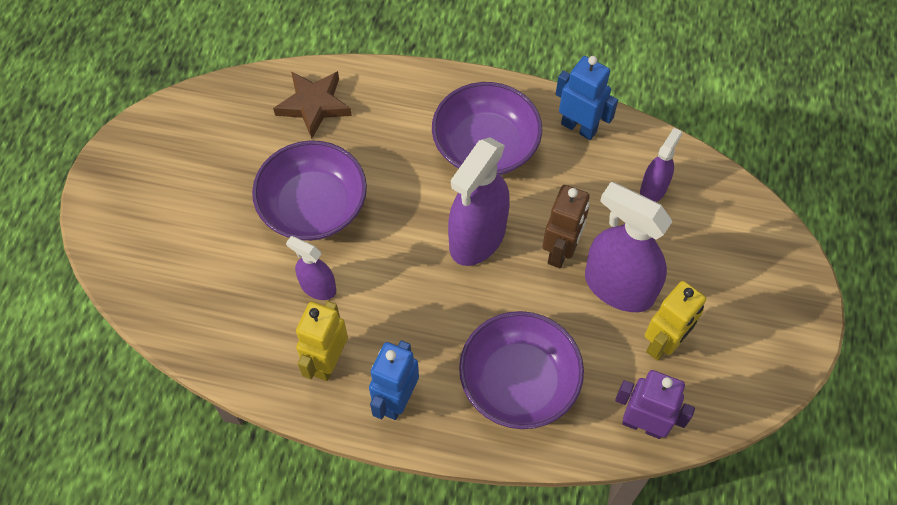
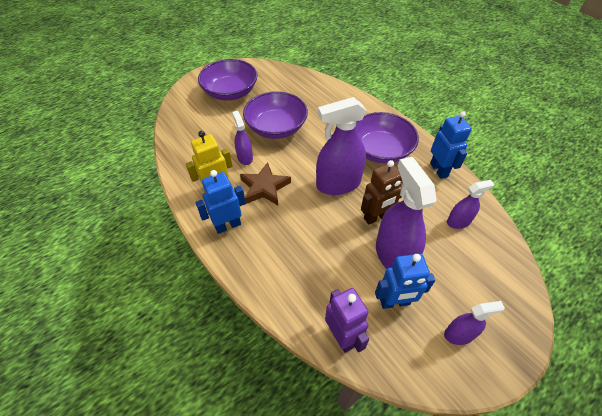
camera: 40 degrees right, 10 degrees down
(314, 105) = (316, 93): brown star -> brown star (265, 187)
(519, 382) = (294, 261): purple bowl -> purple bowl (230, 92)
(663, 343) = (395, 302): yellow robot -> blue robot
(748, 329) = (459, 334): none -> purple spray bottle

